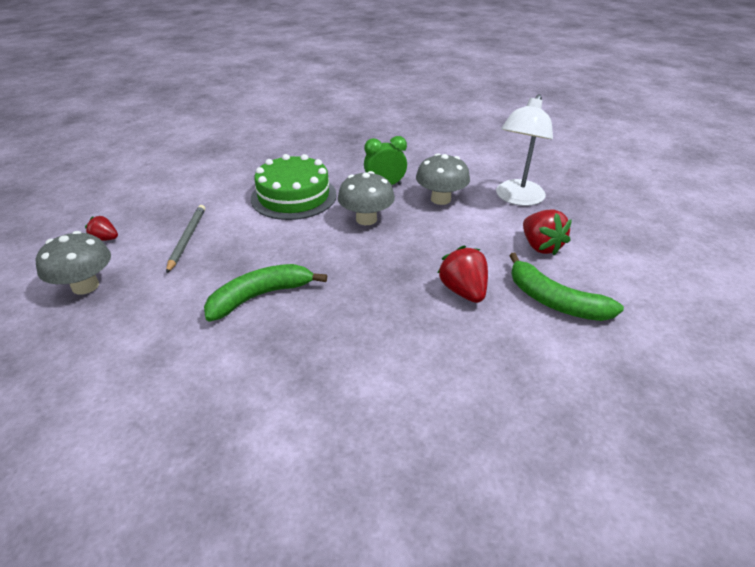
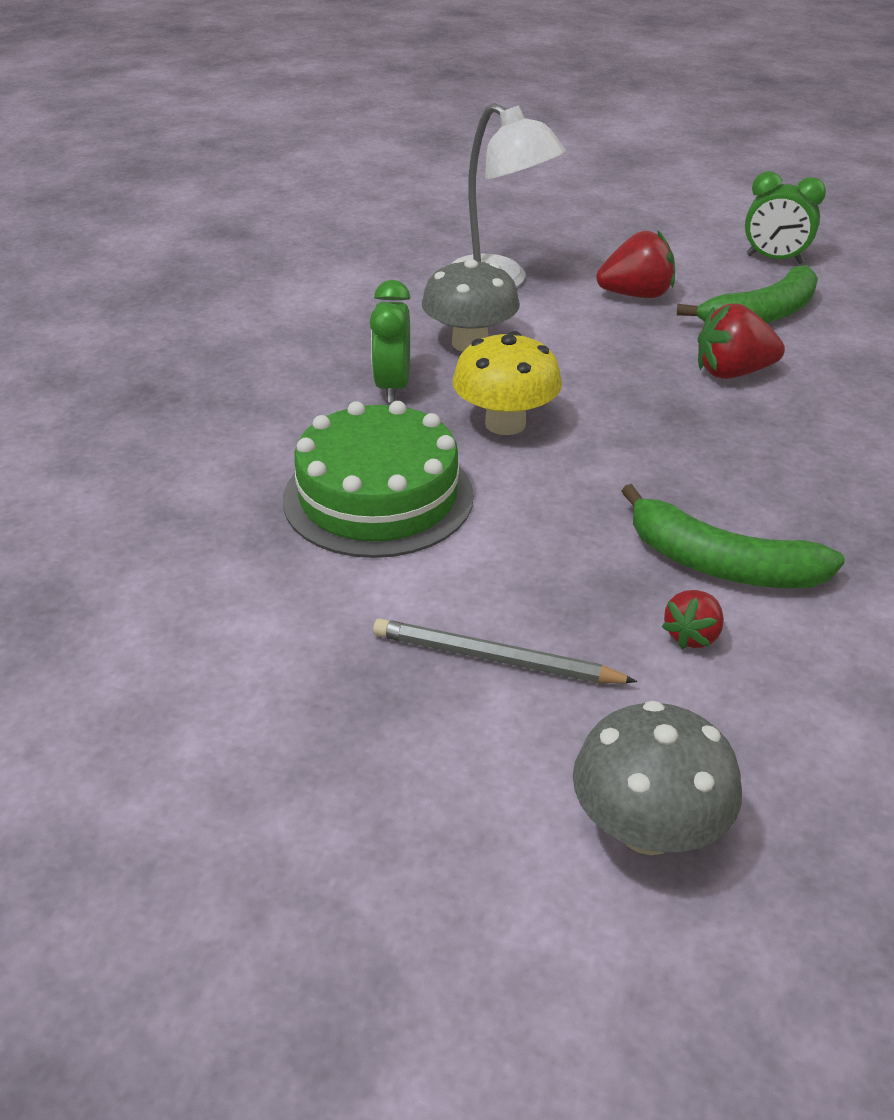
camera: 75 degrees left, 0 degrees up
(105, 239) = (445, 811): red strawberry -> red strawberry (692, 636)
(260, 296) = (720, 564): green banana -> green banana turned 45 degrees counterclockwise
(366, 219) = (505, 423): grey mushroom -> yellow mushroom
(655, 304) = (774, 259): none -> green clock

